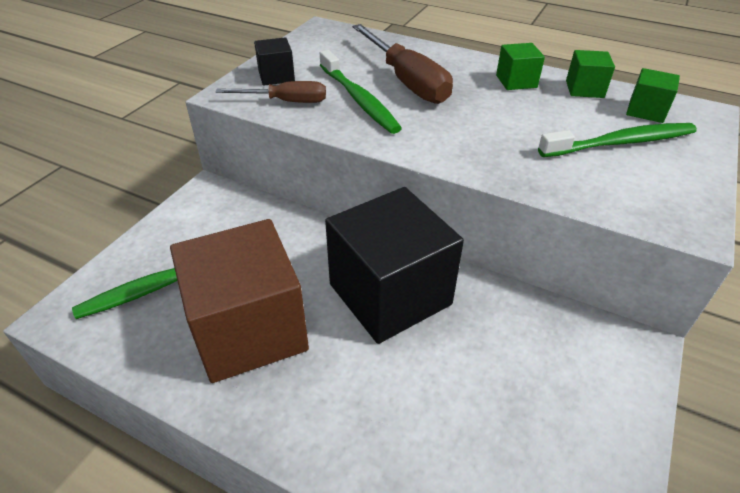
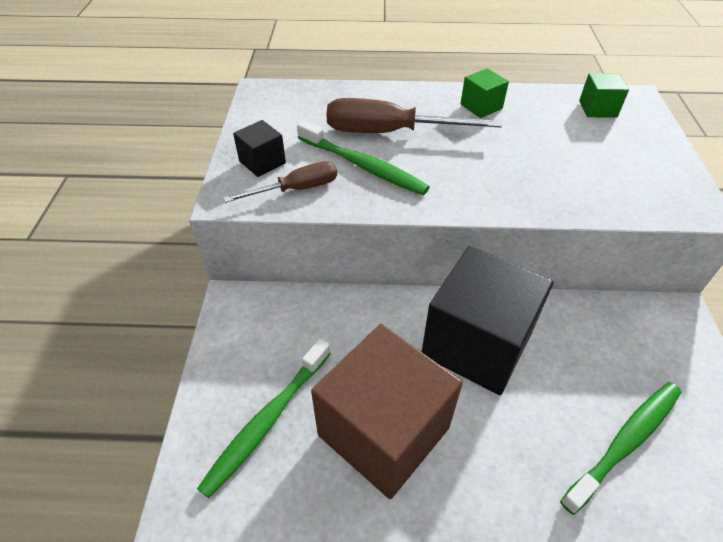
camera: 25 degrees left, 5 degrees up
(406, 81) = (389, 132): brown screwdriver -> brown screwdriver turned 150 degrees clockwise
(584, 89) = (539, 99): green cube -> none
(620, 143) = (602, 146): green toothbrush -> green toothbrush (625, 442)

